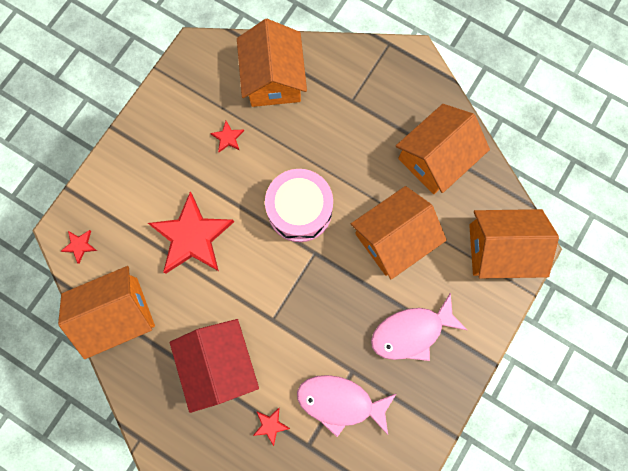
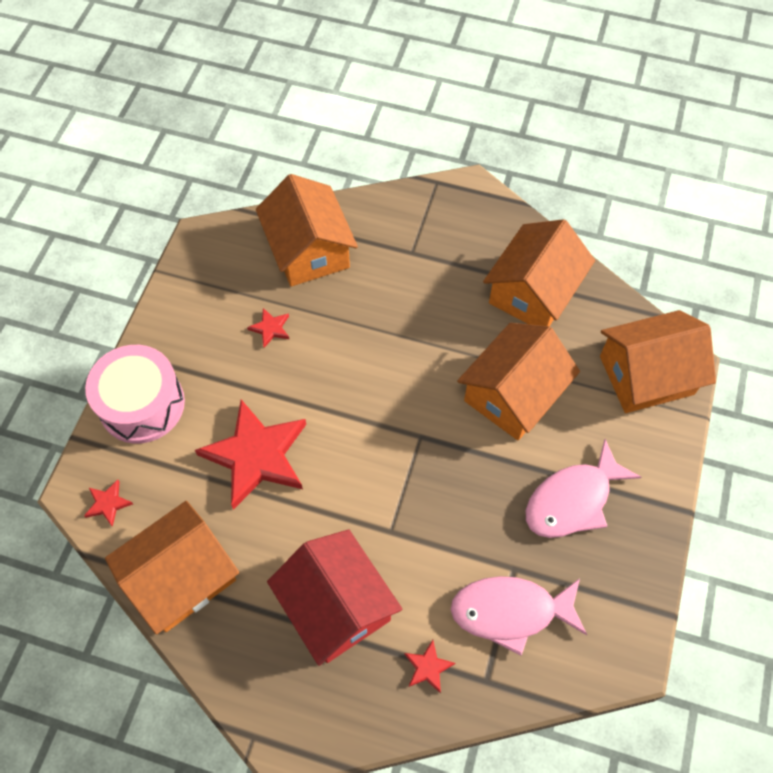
camera: 15 degrees left, 15 degrees down
(300, 210) = (386, 391): pink drum -> pink drum (142, 404)

